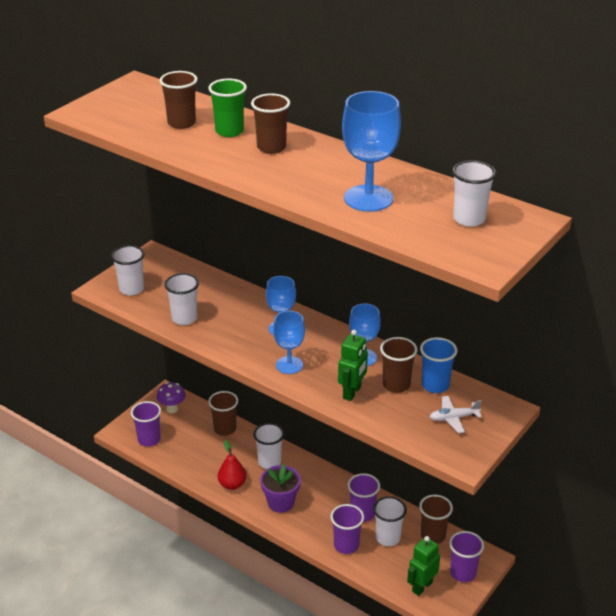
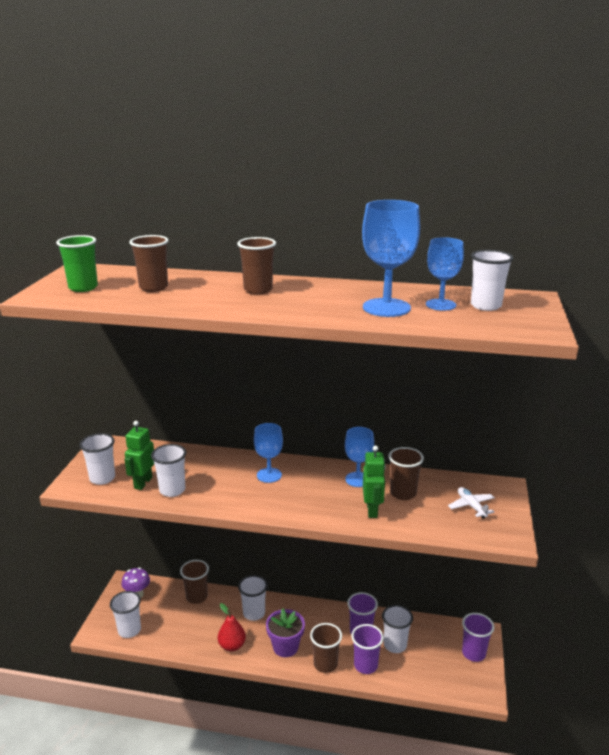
camera: 25 degrees left, 10 degrees down
(149, 440) = (129, 630): purple cup -> white cup
(229, 131) = (206, 286): green cup -> green cup (83, 288)
(289, 365) = (299, 503): blue goblet -> blue goblet (440, 305)
(422, 587) = (451, 678): green robot -> green robot (143, 483)
(433, 536) = (429, 629): brown cup -> brown cup (325, 664)
(435, 385) = (434, 485): blue cup -> none
(453, 418) = (471, 506): white plane -> white plane turned 105 degrees clockwise

